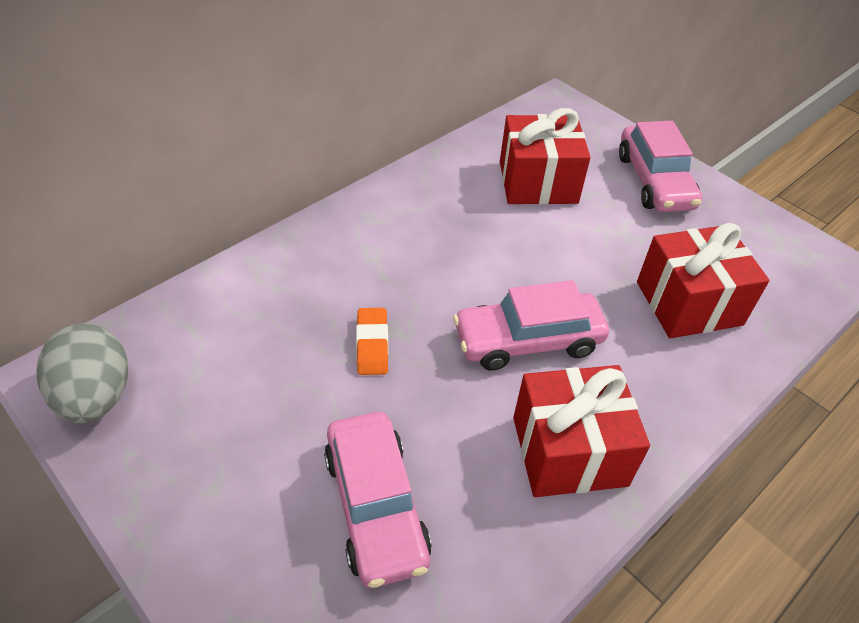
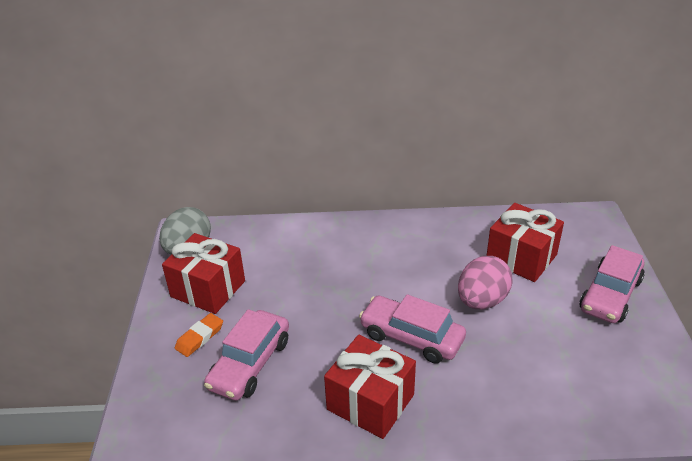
camera: 45 degrees right, 10 degrees down
(372, 344) = (326, 293): orange eraser -> orange eraser (199, 337)
(551, 253) = (482, 301): none -> pink egg
(688, 303) = (542, 375): red gift -> red gift (208, 289)

